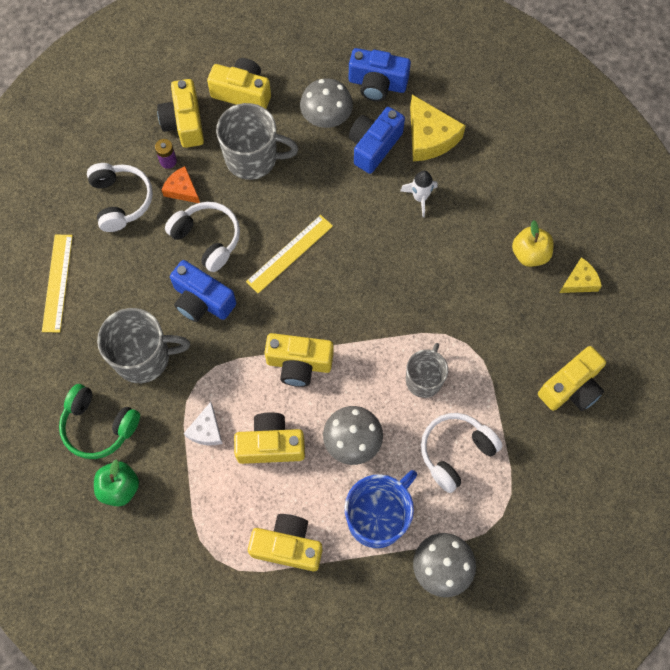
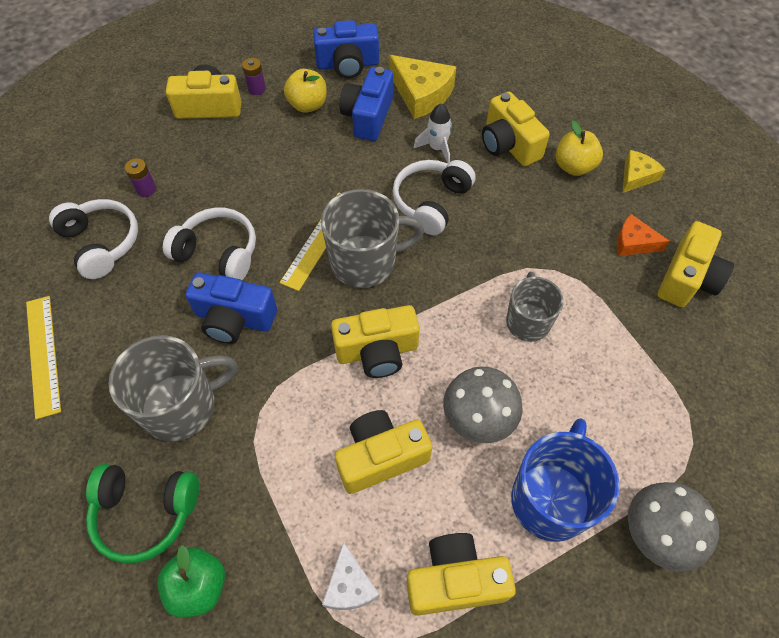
camera: 20 degrees left, 10 degrees down
(182, 189) = (171, 212): orange cheese -> orange cheese (633, 242)
(184, 123) = (153, 149): yellow camera -> yellow camera (508, 144)
(206, 430) = (292, 468): white cheese -> white cheese (349, 585)
(252, 158) = (242, 161): grey mug -> grey mug (365, 262)
(288, 86) = (256, 89): none -> purple battery
(326, 118) = (307, 105): grey mushroom -> yellow apple
(455, 452) = (602, 388): white headphones -> white headphones (431, 202)

